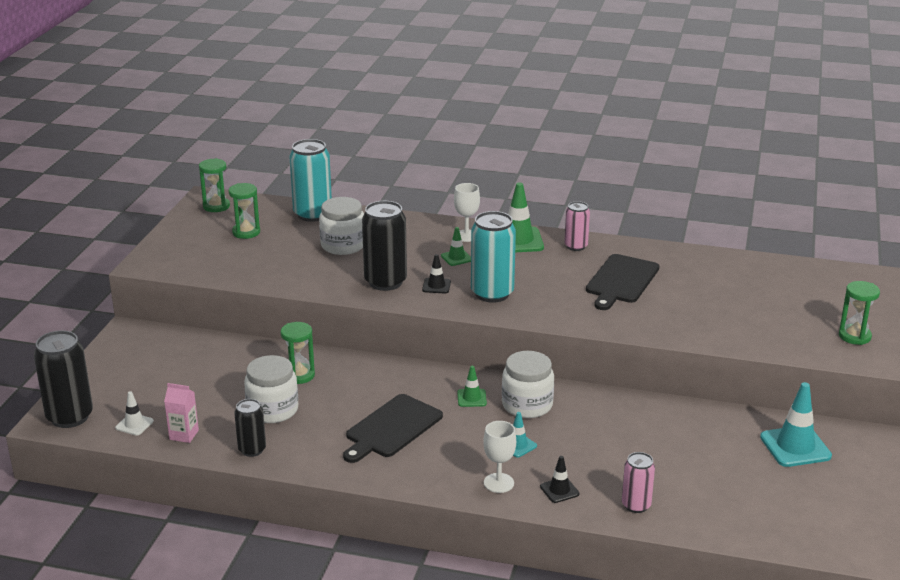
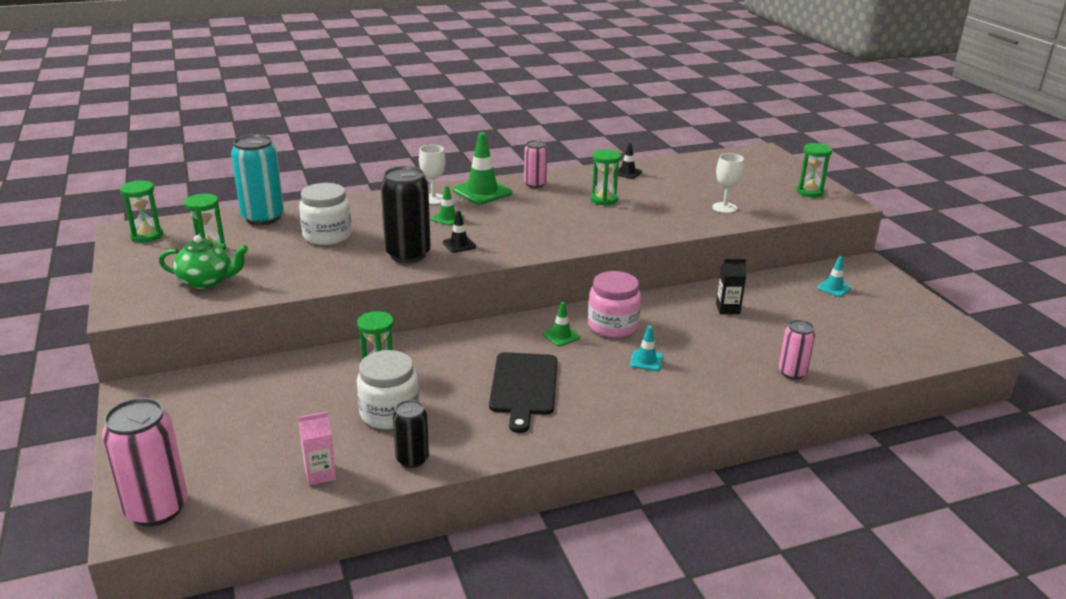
camera: 35 degrees left, 0 degrees up
(70, 417) = (157, 509): black can -> pink can
(134, 424) = (249, 486): white traffic cone -> none
(218, 259) = (207, 282): none -> green teapot
(492, 293) = (515, 237): turquoise can -> none
(498, 483) = (671, 397): white goblet -> white goblet (724, 208)
(527, 405) = (612, 326): white jar -> pink jar
(559, 490) = (724, 384): black traffic cone -> black traffic cone (627, 173)
(621, 281) = (604, 199): black cutting board -> green hourglass
(655, 428) = (727, 309): none -> black carton
(795, 447) = (834, 288): turquoise traffic cone -> turquoise traffic cone, size x0.53

